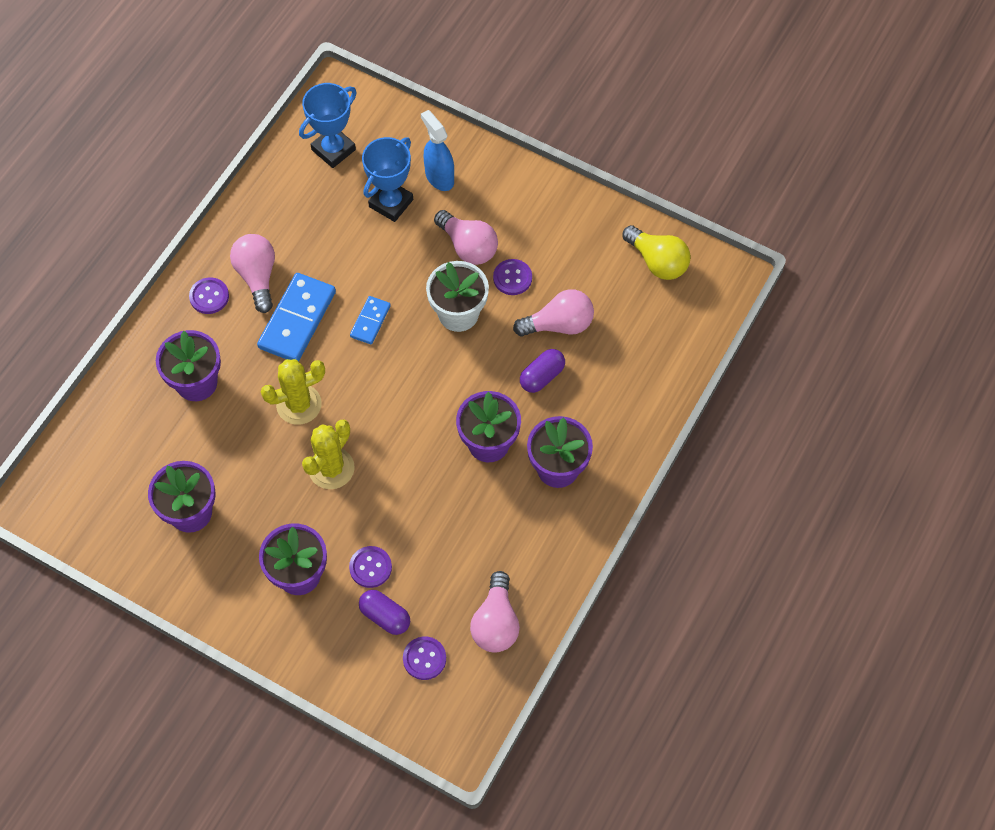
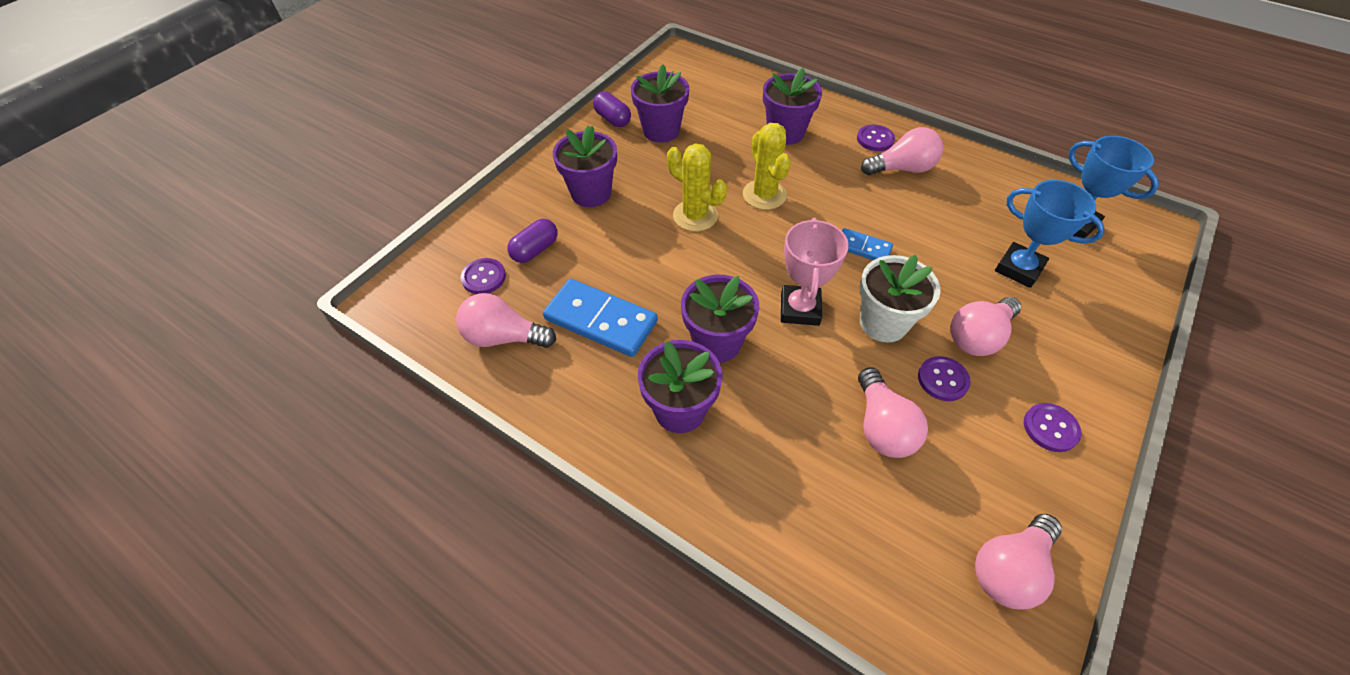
camera: 95 degrees right, 10 degrees down
(297, 320) = (857, 195): blue domino -> blue domino (600, 320)
(370, 567) = (587, 241): purple button -> purple button (1050, 428)
(439, 177) = (1070, 313): blue spray bottle -> none
(447, 377) = (800, 309): none -> pink trophy
(542, 376) = (805, 402): purple capsule -> purple capsule (612, 119)
(657, 261) = (1009, 569): yellow light bulb -> pink light bulb

